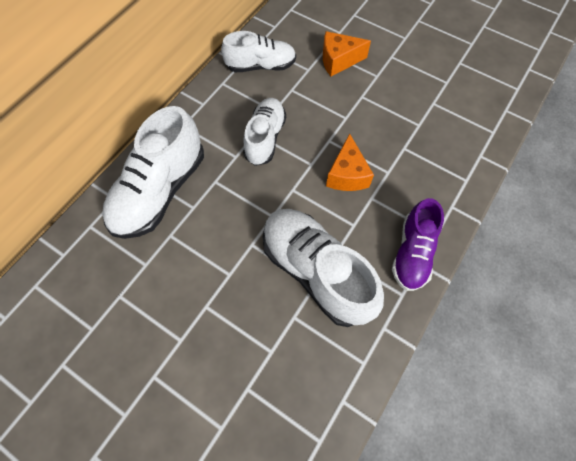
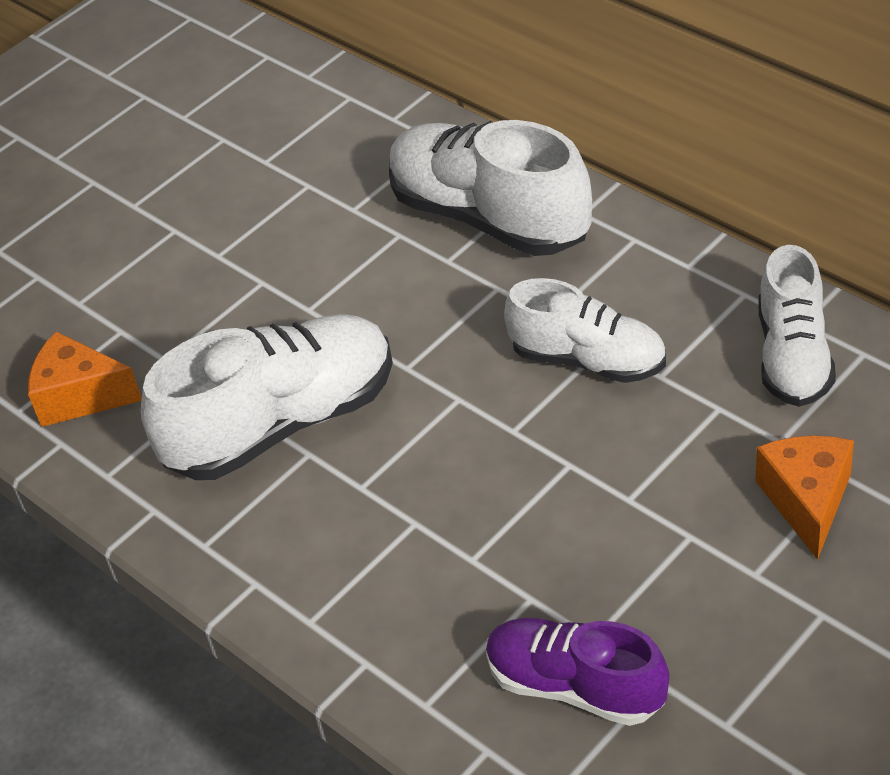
camera: 105 degrees right, 20 degrees down
(347, 175) = (477, 487): orange cheese -> orange cheese (80, 396)
(412, 252) = (280, 573): purple shoe -> purple shoe (575, 686)

